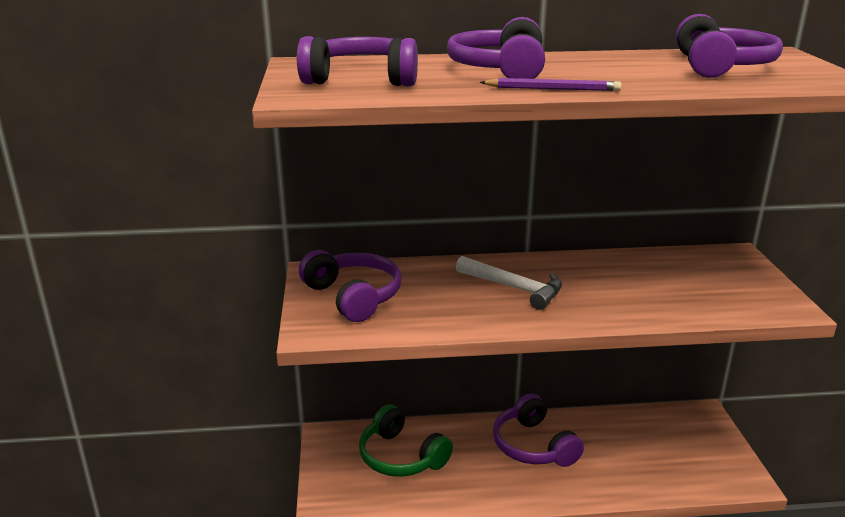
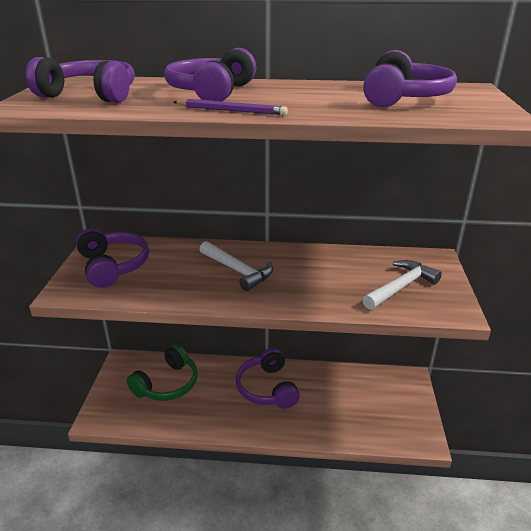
camera: 10 degrees right, 5 degrees up
(401, 456) = (167, 384): green headphones -> green headphones turned 105 degrees counterclockwise
(715, 288) = (401, 287): none -> white hammer

